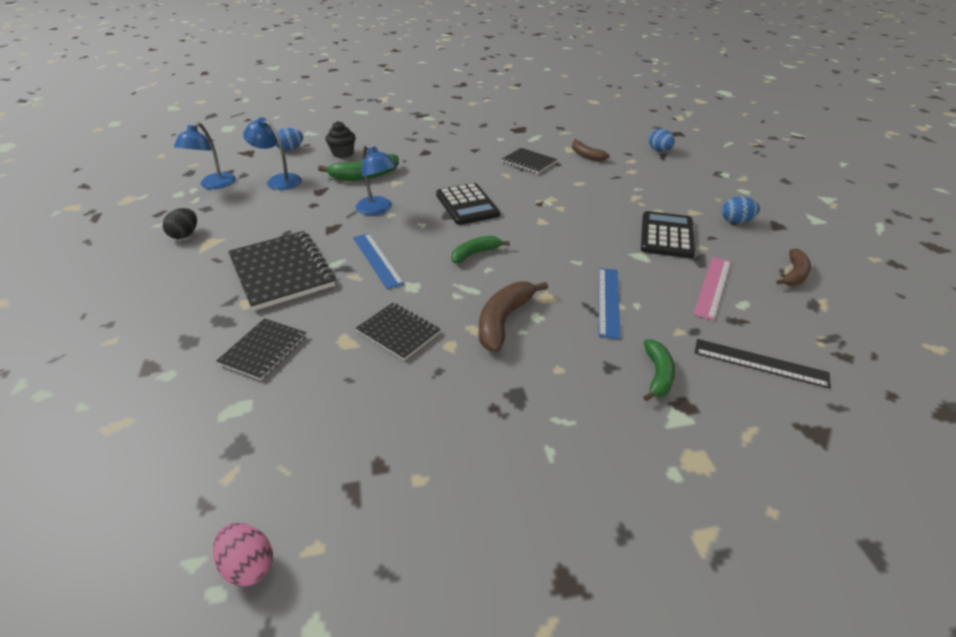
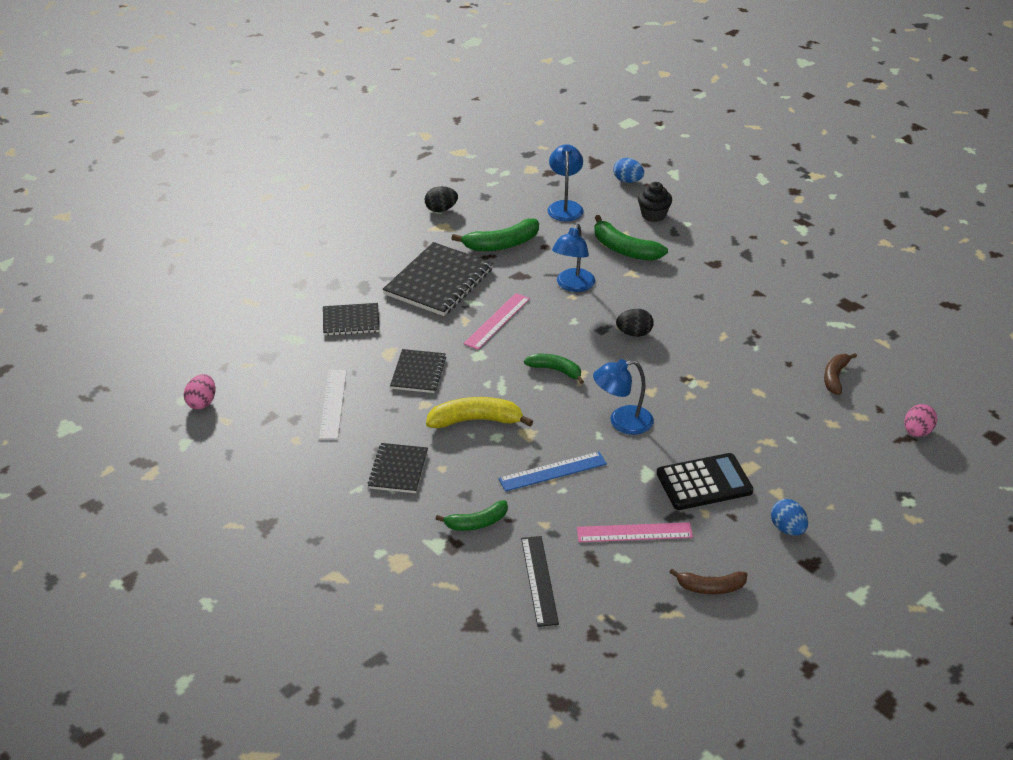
camera: 60 degrees right, 0 degrees up
(213, 185) = (522, 178): blue lamp -> blue lamp (622, 422)
(280, 222) = (502, 244): none -> green banana
(377, 260) = (497, 321): blue ruler -> pink ruler
(385, 418) = (333, 404): none -> white ruler
(467, 205) = (634, 333): black calculator -> black egg
(504, 321) = (476, 420): brown banana -> yellow banana
(528, 162) = (769, 341): black notebook -> black notebook (398, 470)
(659, 150) = (917, 432): blue egg -> pink egg

